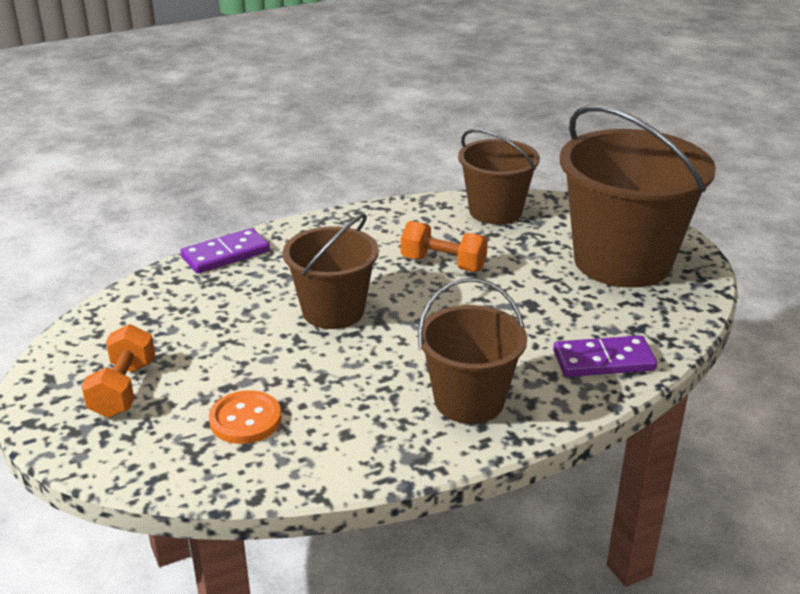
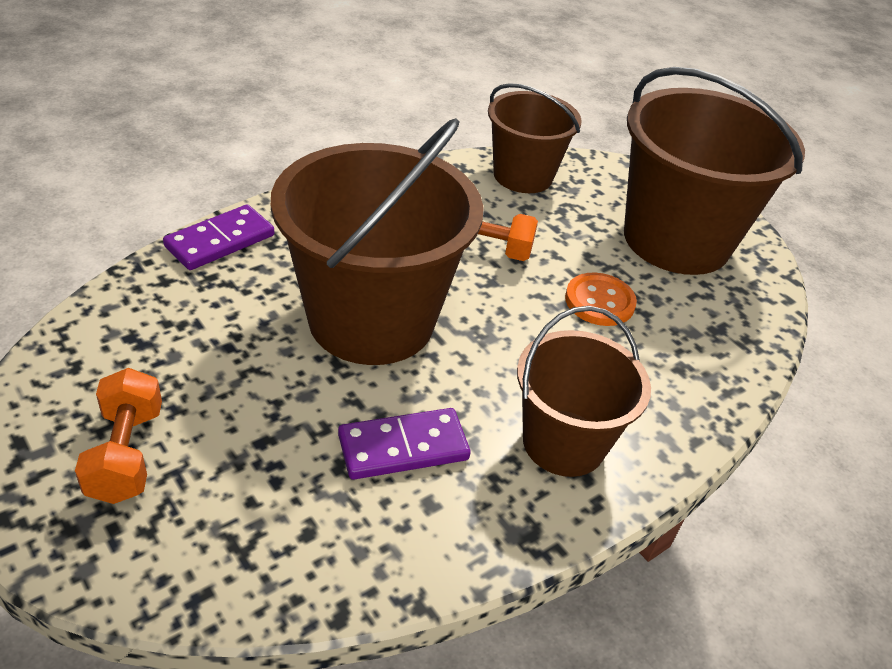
camera: 15 degrees left, 10 degrees up
(245, 419) = (298, 491): orange button -> orange button (599, 301)
(333, 311) = (371, 320): brown bucket -> brown bucket, size x1.68
(603, 360) = (695, 376): purple domino -> purple domino (403, 447)

